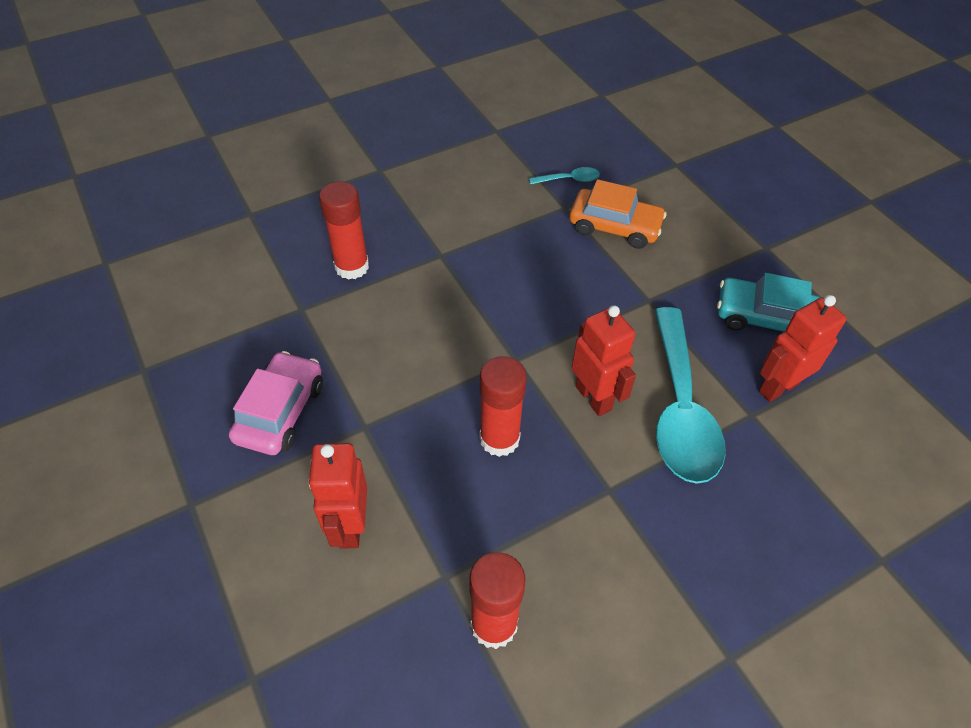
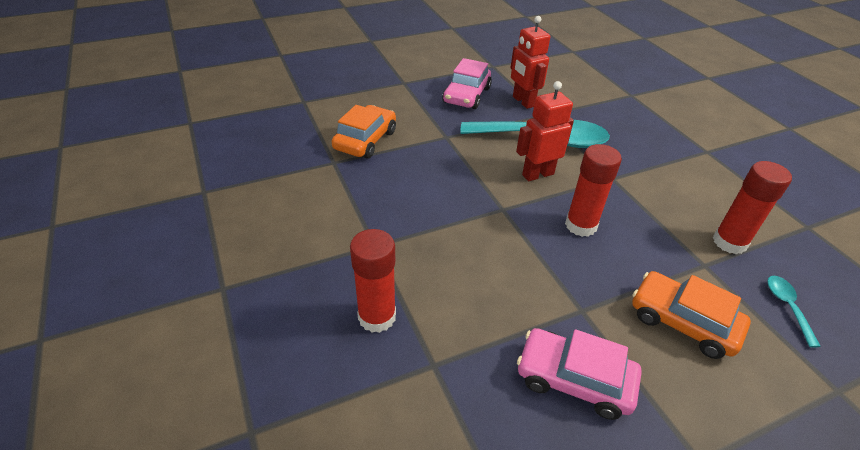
camera: 85 degrees left, 10 degrees down
(350, 526) = (682, 322): red robot -> orange car
(569, 180) = (299, 155): turquoise spoon -> turquoise spoon (787, 307)
(763, 317) = (466, 95): turquoise car -> pink car

